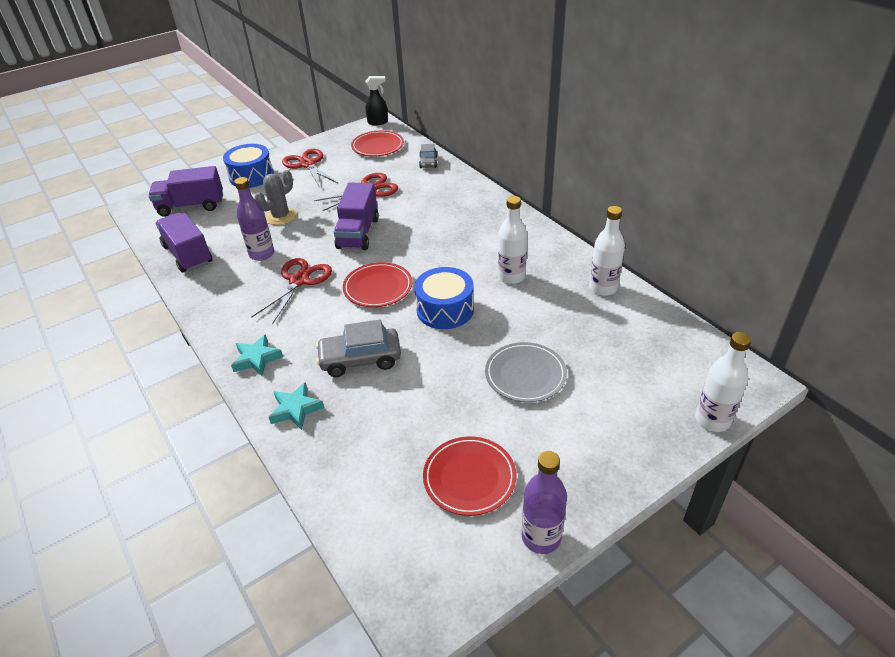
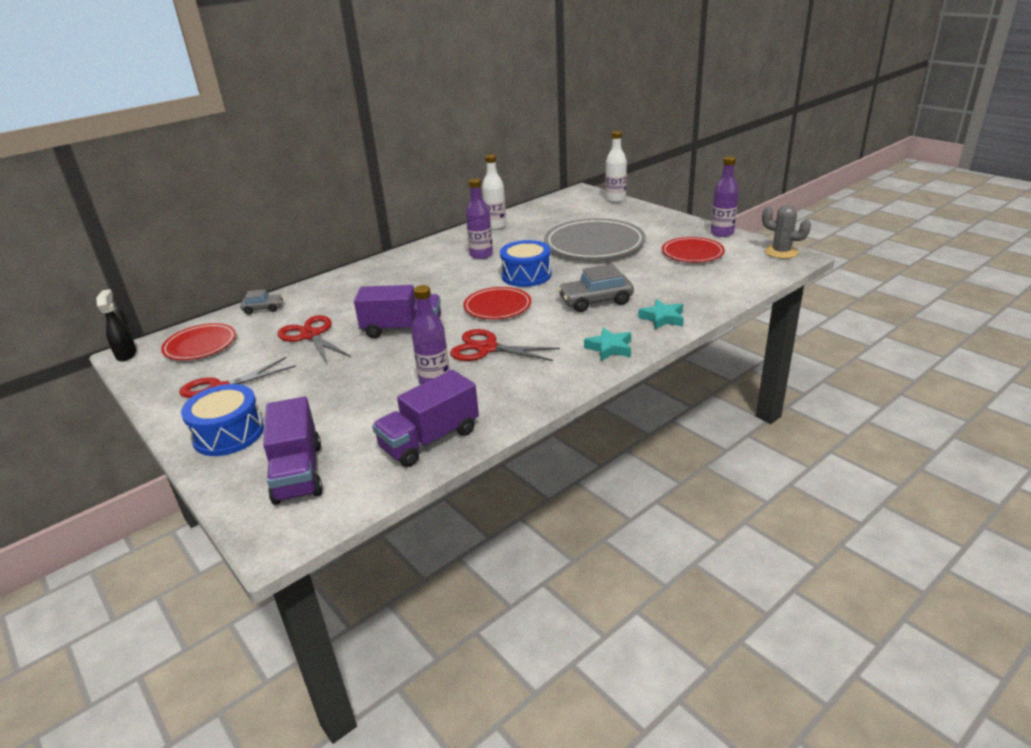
camera: 95 degrees left, 10 degrees down
(281, 216) = (353, 385): grey cactus -> grey cactus (781, 252)
(360, 359) = (595, 301): grey car -> grey car turned 90 degrees clockwise
(511, 276) = (481, 255): white bottle -> purple bottle
(525, 374) = (594, 244): grey plate -> grey plate, size x1.72

